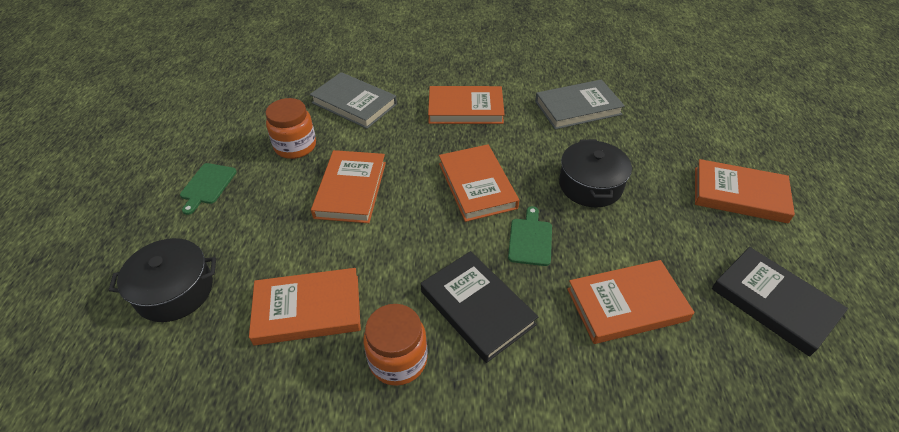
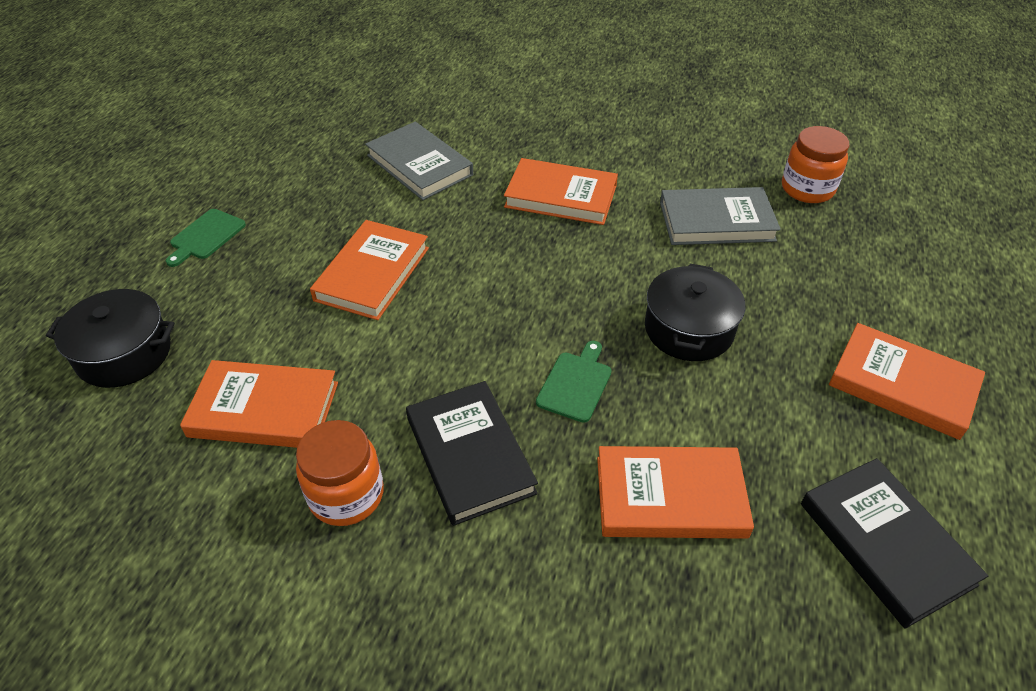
camera: 15 degrees right, 0 degrees up
(295, 146) = (326, 207): orange jar -> orange jar (807, 189)
(477, 185) = (534, 300): orange book -> none

